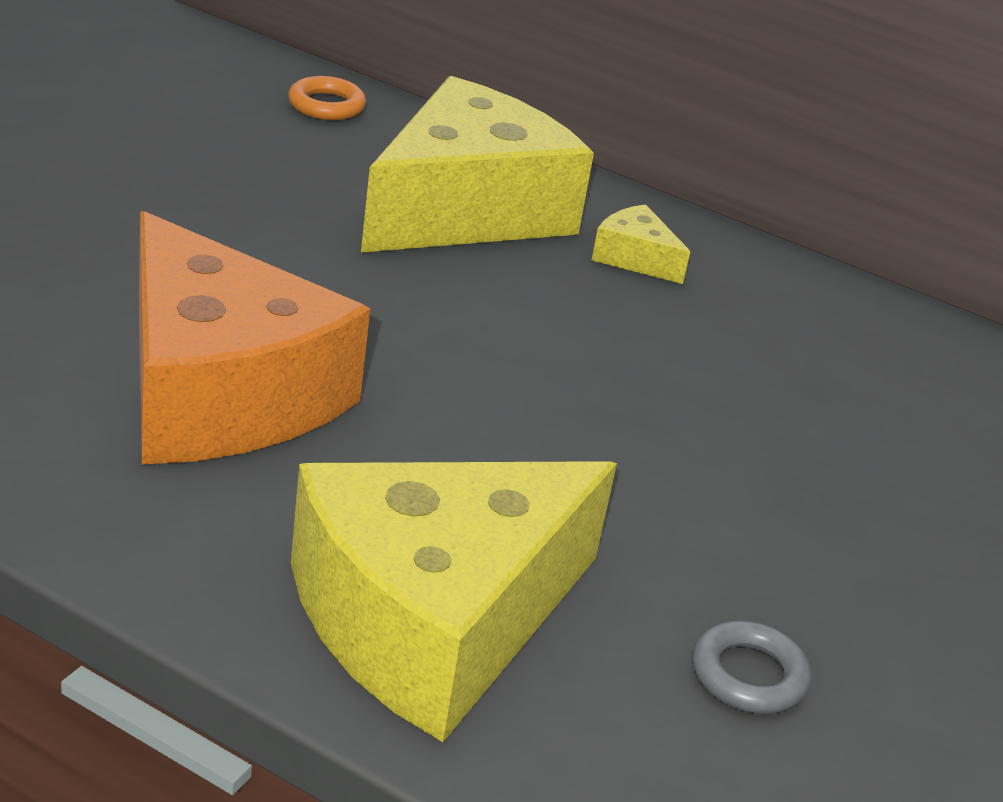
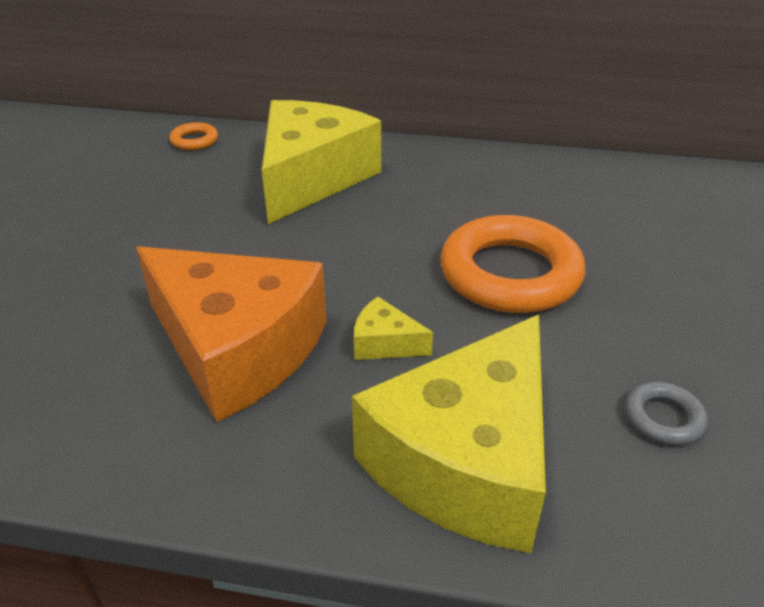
camera: 15 degrees left, 5 degrees up
(634, 258) = (420, 176): yellow cheese -> yellow cheese (385, 343)
(670, 431) = (510, 274): none -> orange ring

